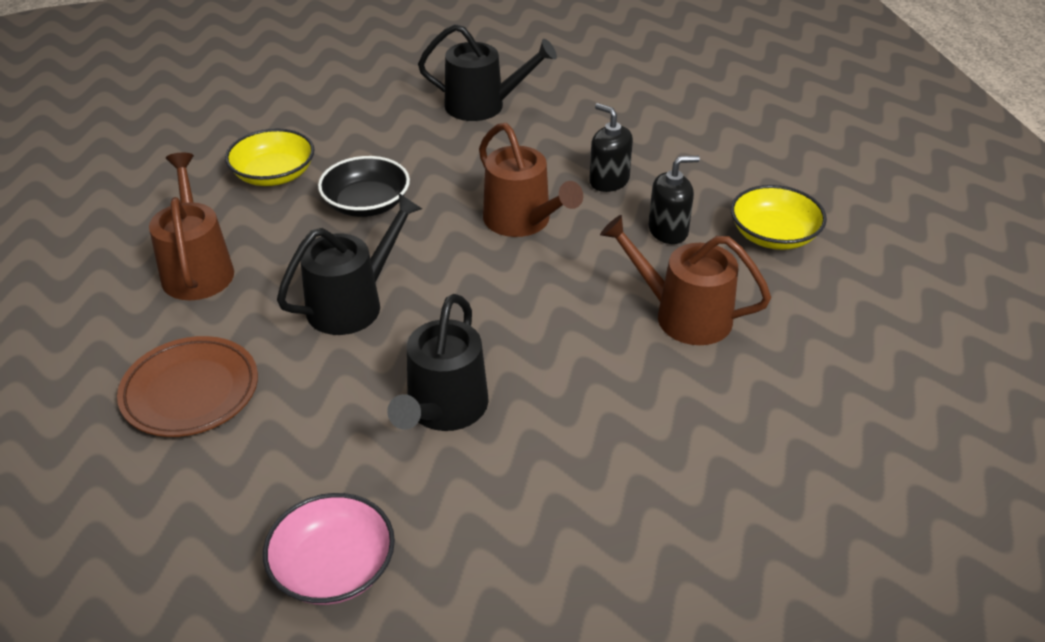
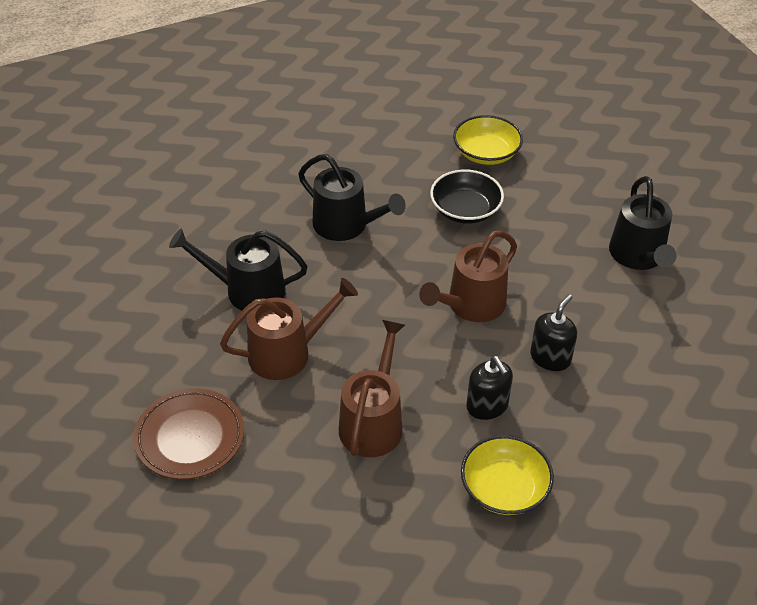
camera: 80 degrees right, 5 degrees up
(190, 392) = (248, 170): brown plate -> brown plate (190, 437)
(197, 269) = (365, 143): brown watering can -> brown watering can (287, 353)
(333, 567) = (115, 263): pink bowl -> none

